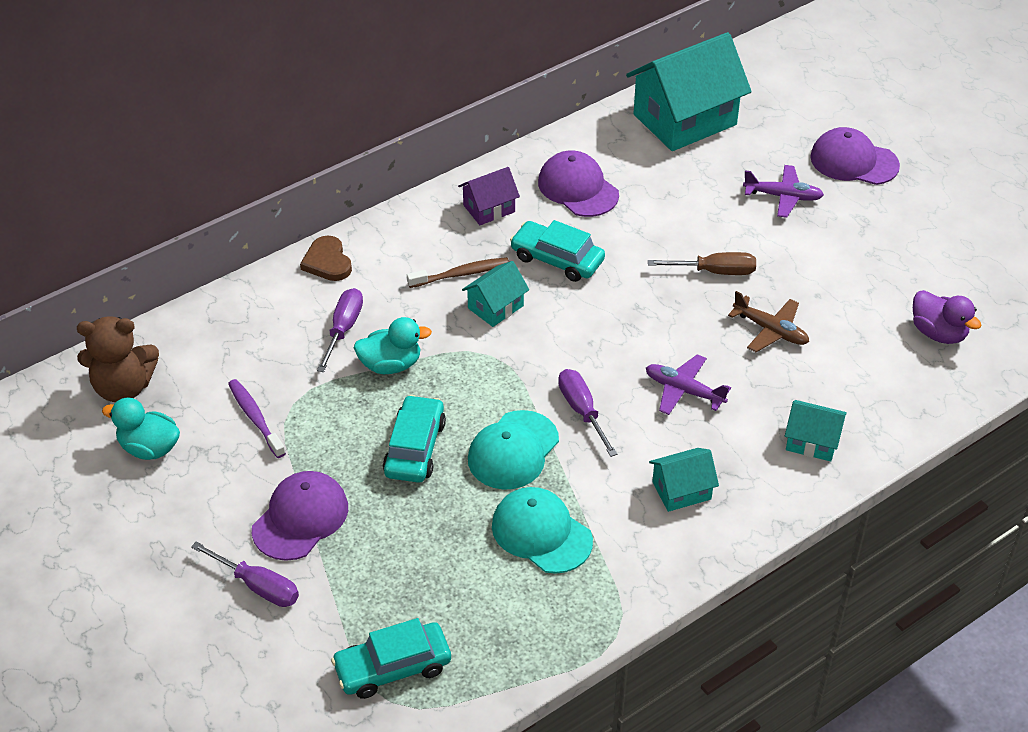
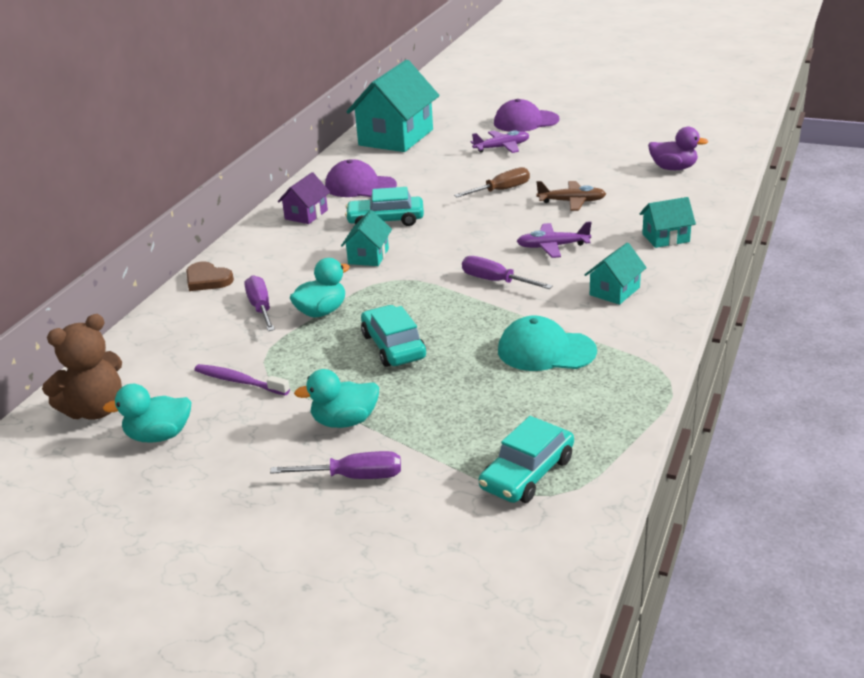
camera: 30 degrees left, 15 degrees down
(300, 518) = (344, 421): purple cap -> turquoise duck
(461, 274) = (323, 250): brown toothbrush -> none
(513, 450) = (471, 318): turquoise cap -> none

